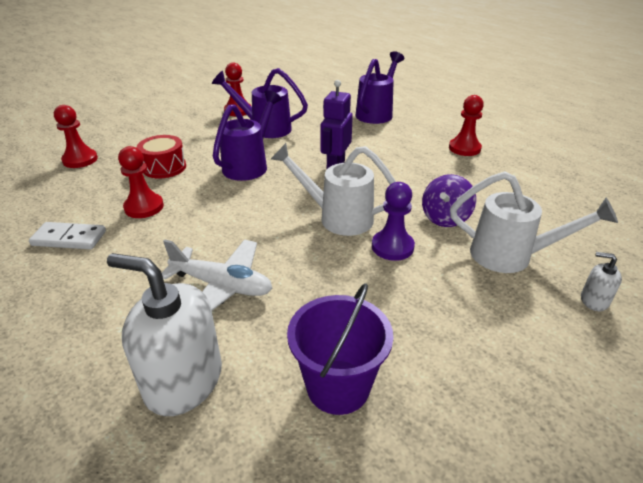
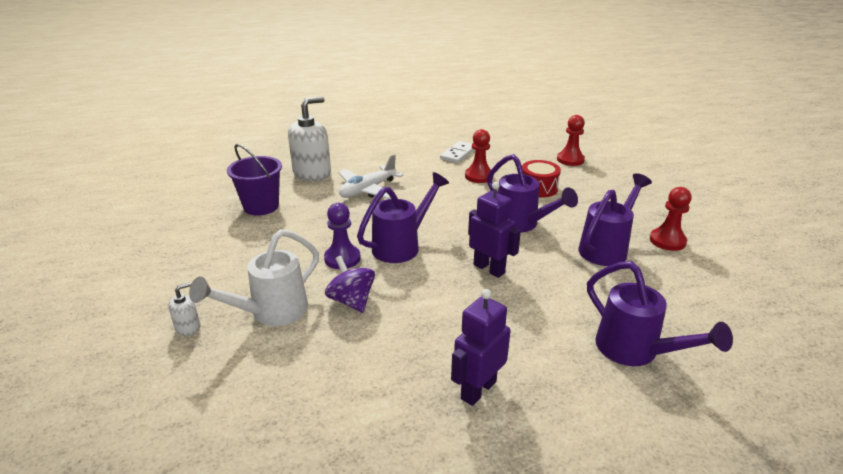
camera: 115 degrees right, 5 degrees down
(337, 217) = (402, 245): white watering can -> purple watering can
(464, 148) = (478, 390): red pawn -> purple robot

